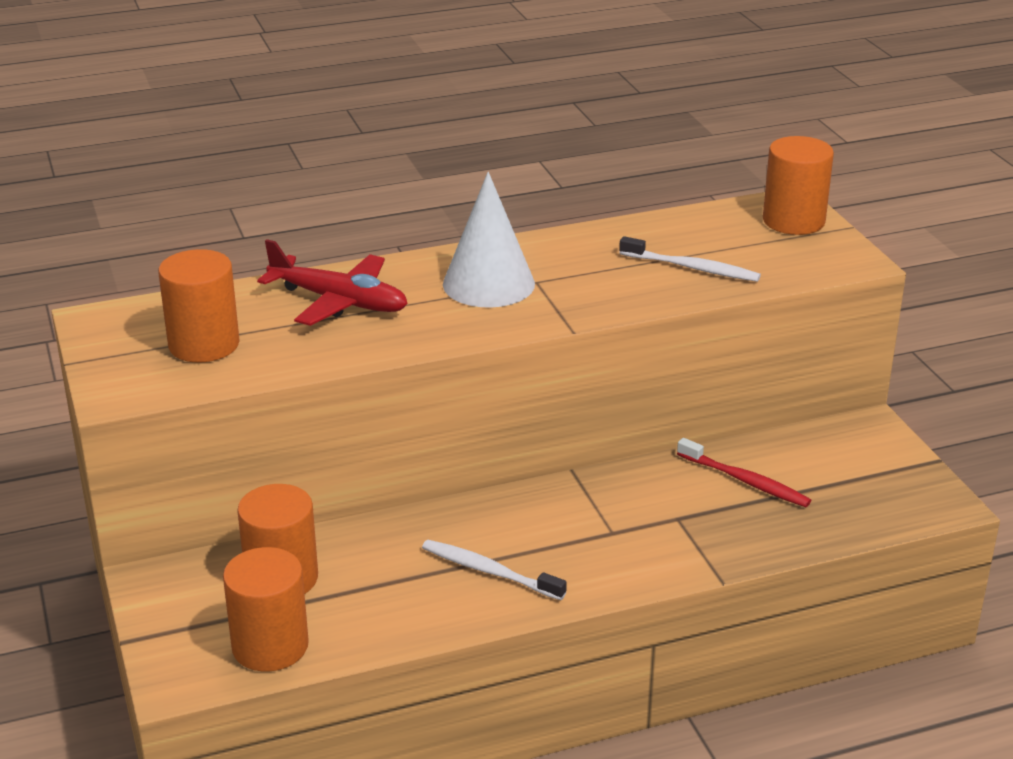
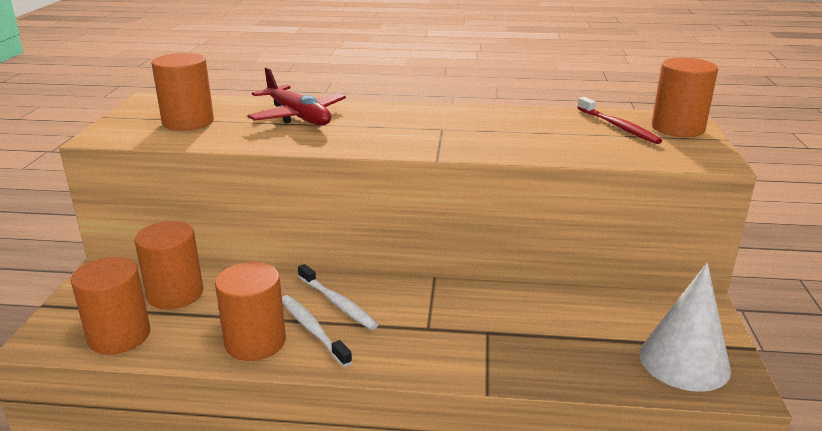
camera: 25 degrees right, 5 degrees down
(438, 604) = (255, 342): none -> orange cylinder
(488, 284) = (407, 124): white cone -> white cone (684, 361)
(691, 268) = (567, 140): white toothbrush -> white toothbrush (337, 303)
(745, 481) = (563, 319): red toothbrush -> red toothbrush (618, 126)

